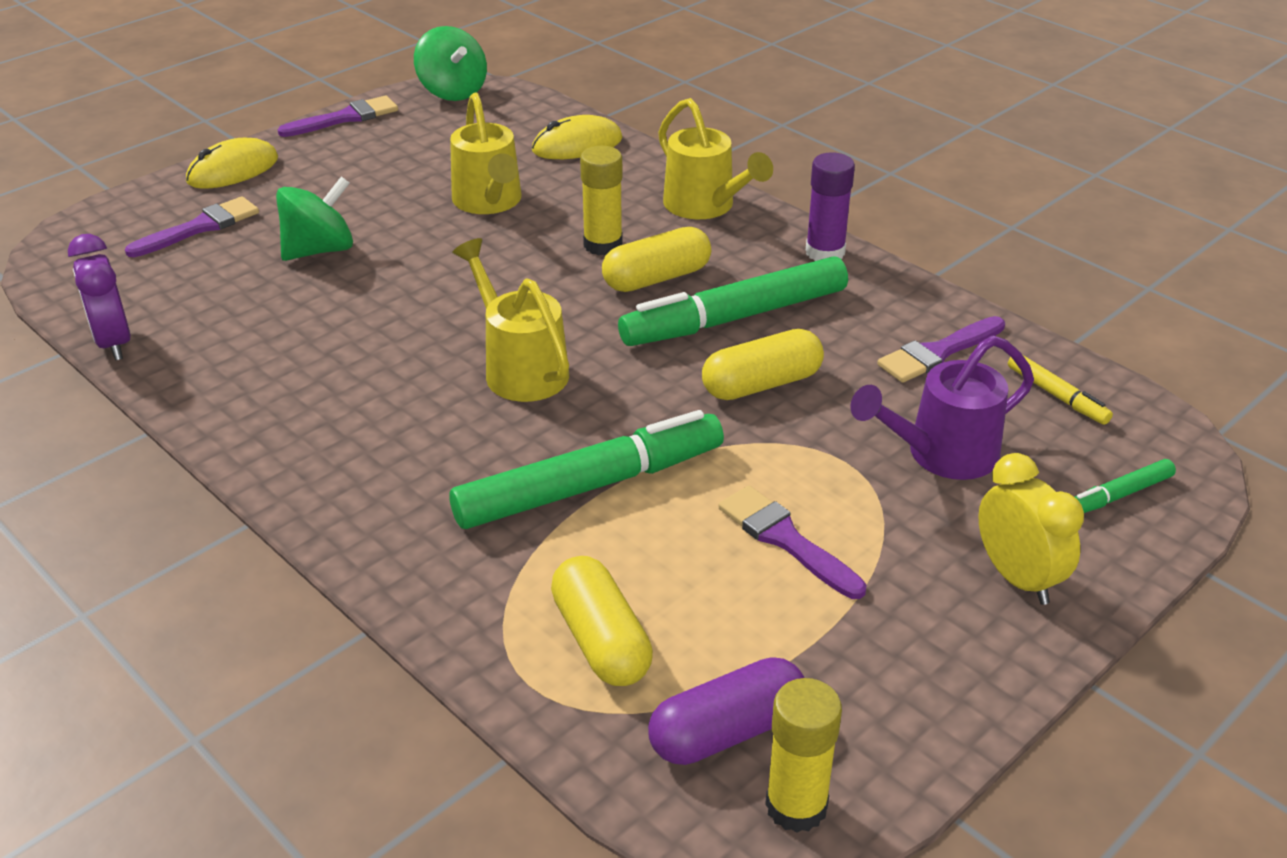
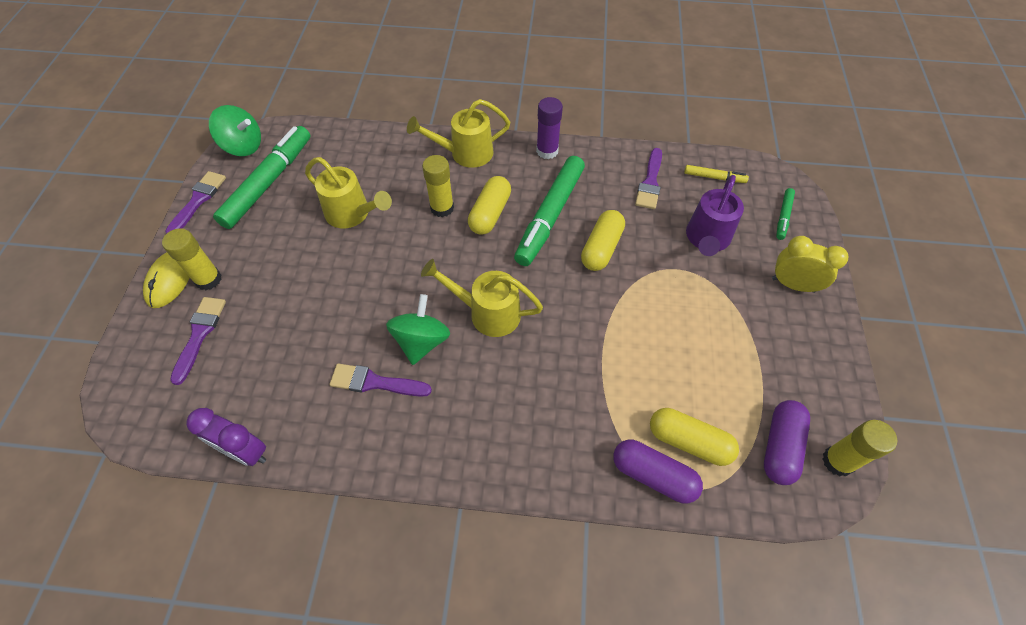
camera: 40 degrees left, 20 degrees up
(267, 187) = (208, 279): none -> yellow glue stick
(319, 250) = (294, 305): green spinning top -> green spinning top (421, 341)
(505, 641) = (653, 475): none -> purple capsule
(577, 145) = (357, 148): yellow mouse -> none
(590, 486) = (594, 360): green marker -> green marker (268, 182)
(705, 207) = (465, 153): yellow watering can -> yellow watering can turned 150 degrees clockwise
(785, 540) = (698, 329): purple brush -> purple brush (375, 382)

